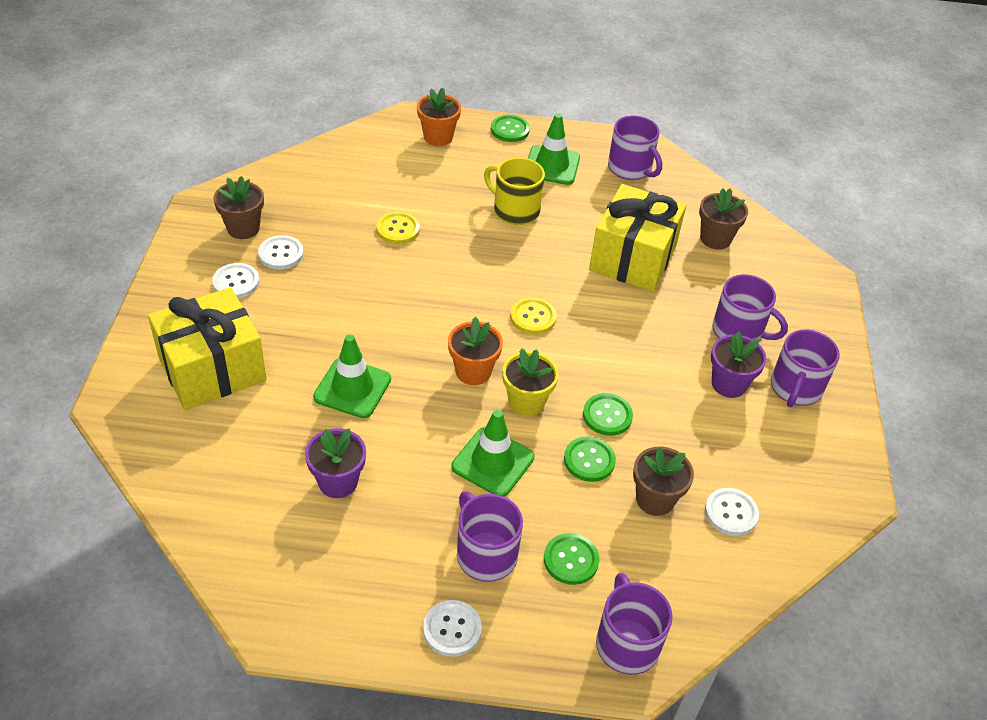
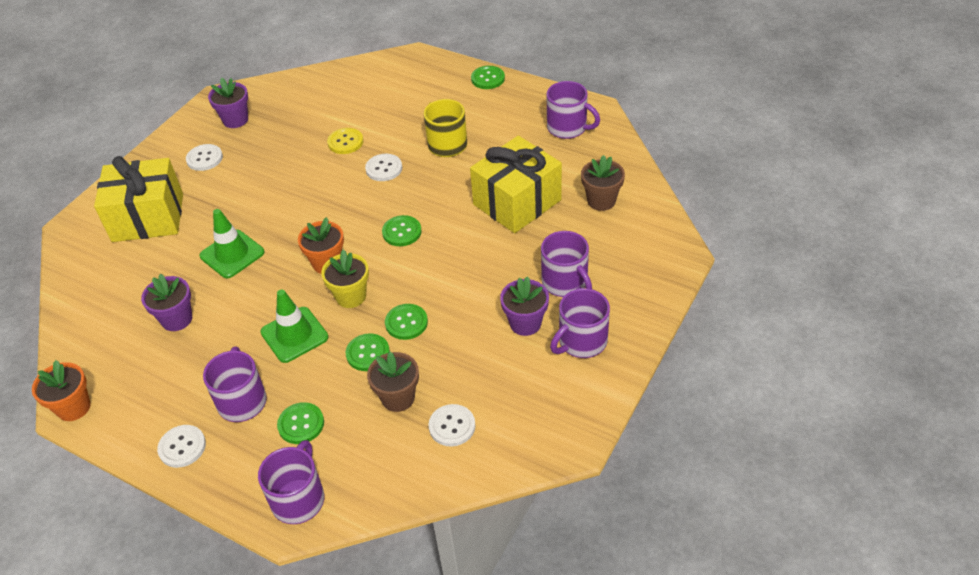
camera: 30 degrees right, 0 degrees up
(243, 228) = (235, 120): brown flower pot -> purple flower pot
(281, 254) = (249, 144): white button -> white button (384, 168)
(438, 137) = (425, 75): orange flower pot -> orange flower pot (73, 407)
(533, 317) = (402, 232): yellow button -> green button
(552, 165) = (502, 113): green traffic cone -> none
(630, 169) = (568, 128): purple mug -> purple mug turned 45 degrees counterclockwise

